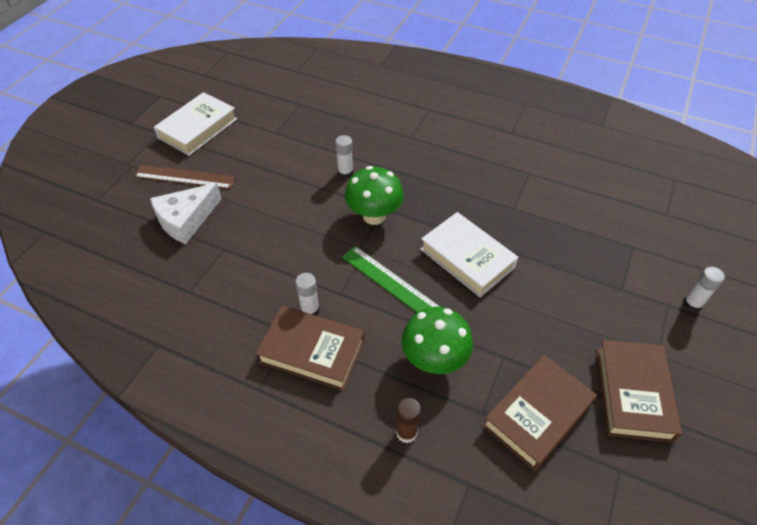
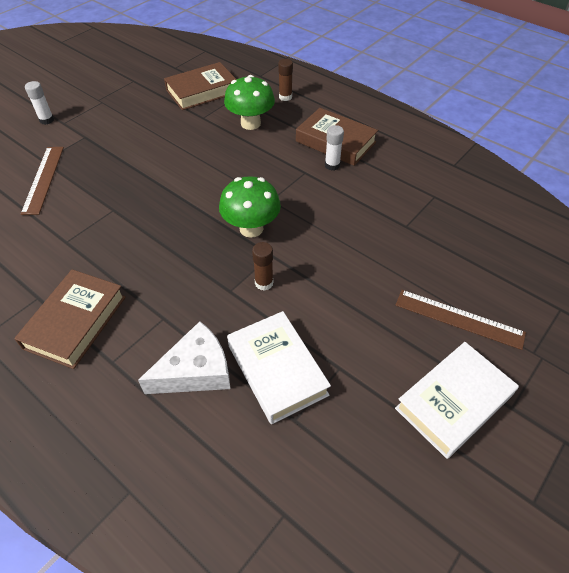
camera: 165 degrees left, 0 degrees up
(186, 219) = (448, 263): white cheese -> white cheese (196, 371)
(345, 173) = (264, 283): white glue stick -> brown glue stick
(390, 282) = (260, 172): green ruler -> none
(467, 258) = (186, 177): white book -> white book (277, 370)
(609, 225) = (43, 179): none -> brown ruler
(633, 393) = (137, 90): brown book -> brown book (75, 322)

